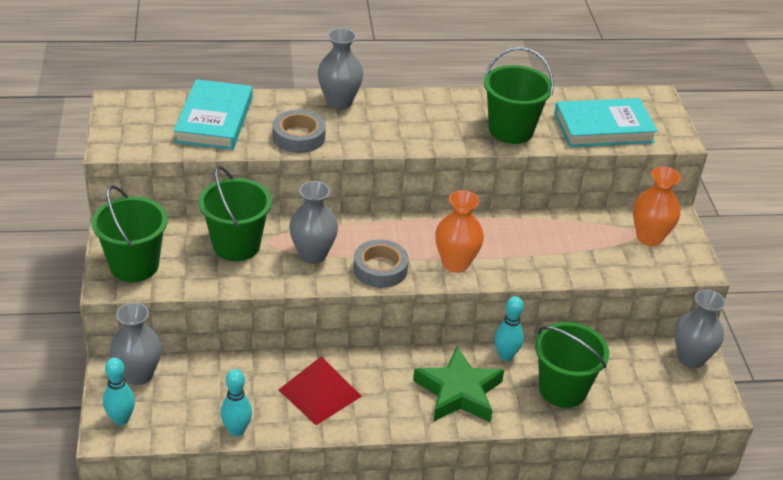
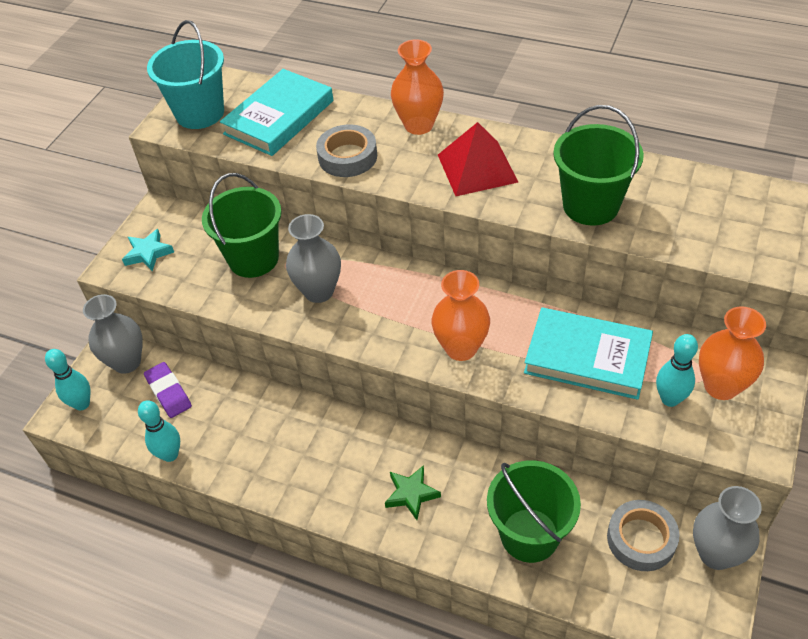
camera: 35 degrees right, 10 degrees up
(134, 265) = (148, 253): green bucket -> turquoise star
(137, 131) = (200, 113): none -> turquoise bucket
(198, 385) = (168, 392): none -> purple eraser
(319, 393) = (272, 442): red pyramid -> red pyramid (477, 168)
(339, 102) = (419, 125): grey vase -> orange vase
(380, 269) = (376, 329): grey tape -> grey tape (641, 539)
(458, 392) = (411, 494): green star -> green star, size x0.54
(505, 355) = (491, 468): turquoise bowling pin -> turquoise bowling pin (670, 399)
(603, 128) = (712, 230): turquoise book -> turquoise book (587, 357)

